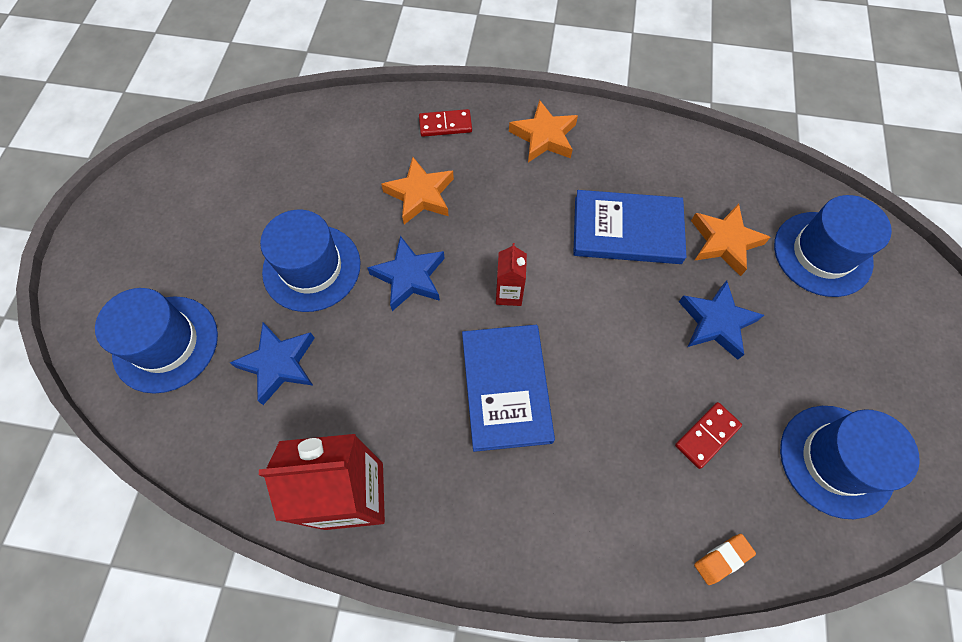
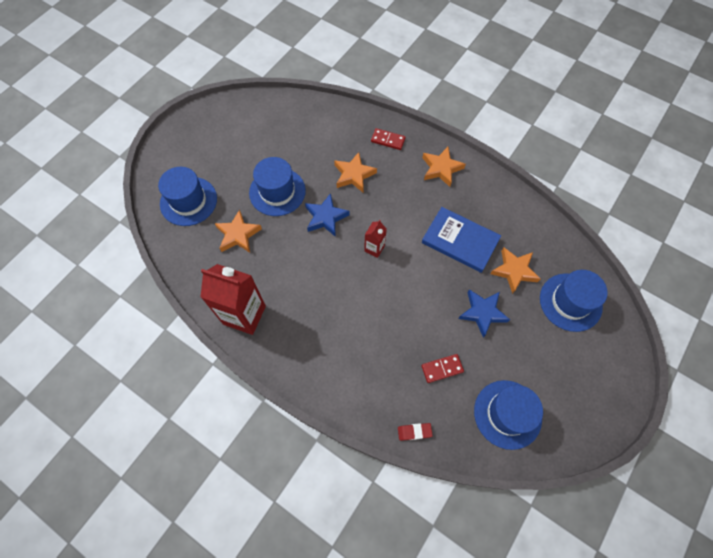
camera: 25 degrees right, 0 degrees up
(279, 364) = (238, 234): blue star -> orange star
(506, 388) = (347, 297): blue book -> none
(722, 559) = (414, 432): orange eraser -> red eraser

